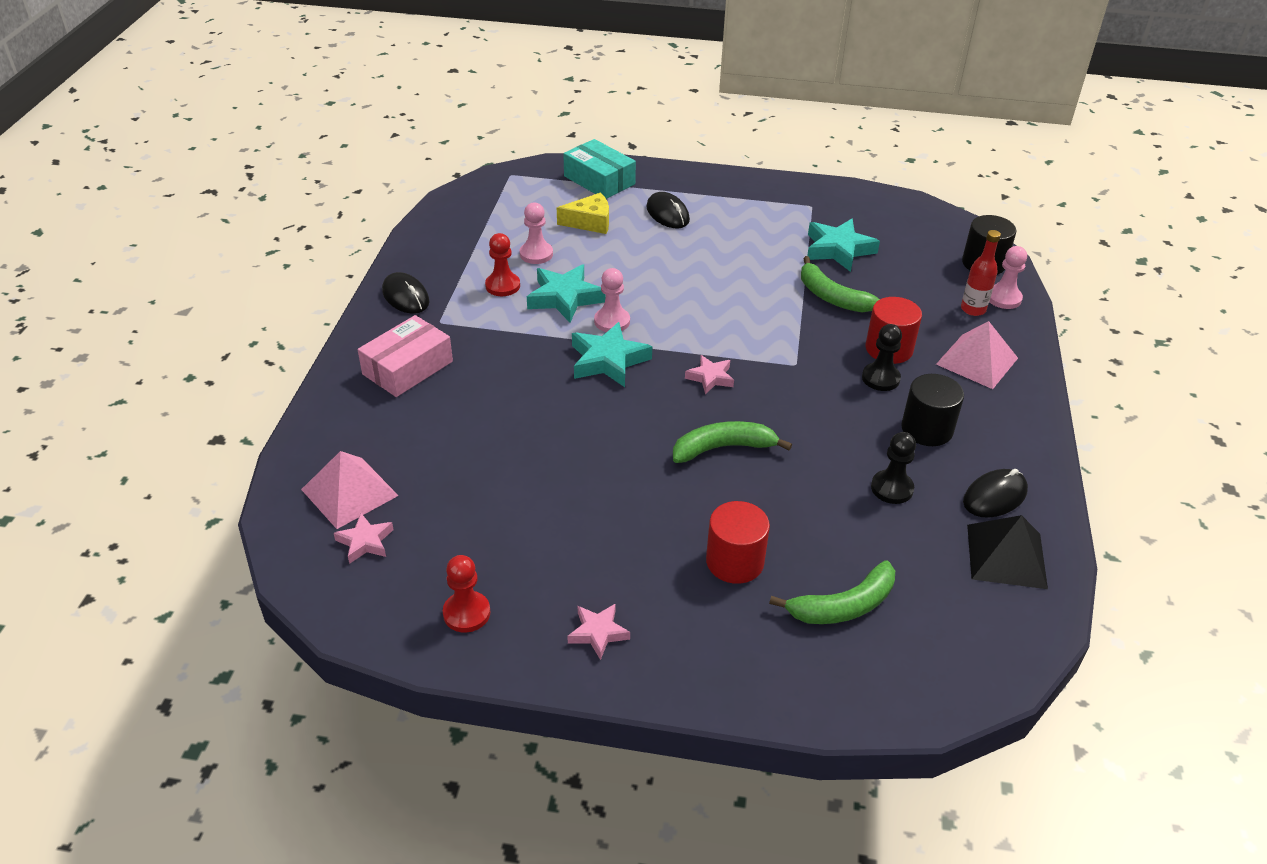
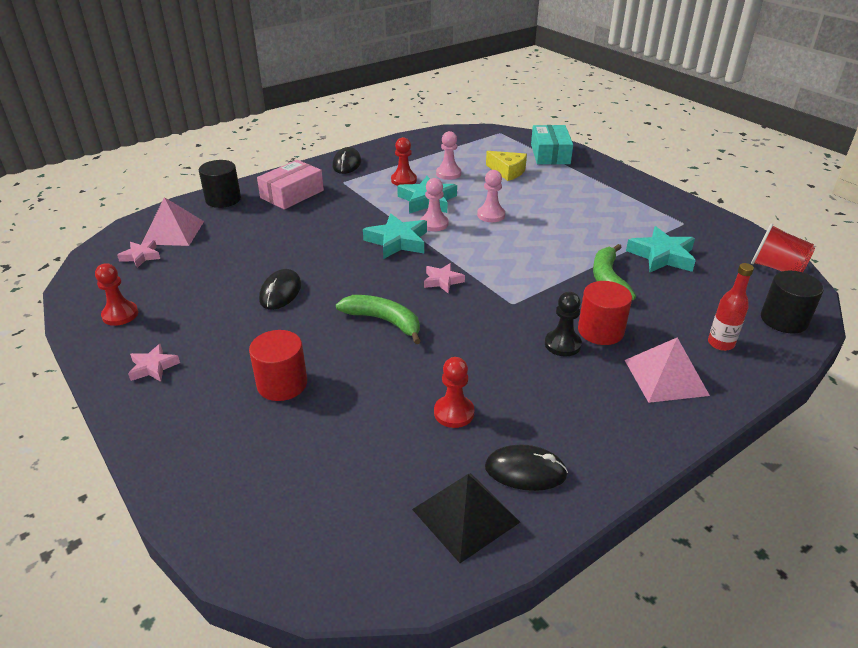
camera: 45 degrees right, 5 degrees down
(408, 368) = (292, 194): pink box -> pink box turned 45 degrees counterclockwise
(667, 214) = (565, 186): black mouse -> black mouse (280, 292)
(843, 606) = (298, 456): green banana -> none
(892, 488) = (454, 413): black pawn -> red pawn
(925, 217) = (776, 268): none -> red cup
(927, 429) = (545, 394): black cylinder -> black cylinder (223, 199)
(1003, 298) = (764, 350): pink pawn -> pink pawn (491, 215)

